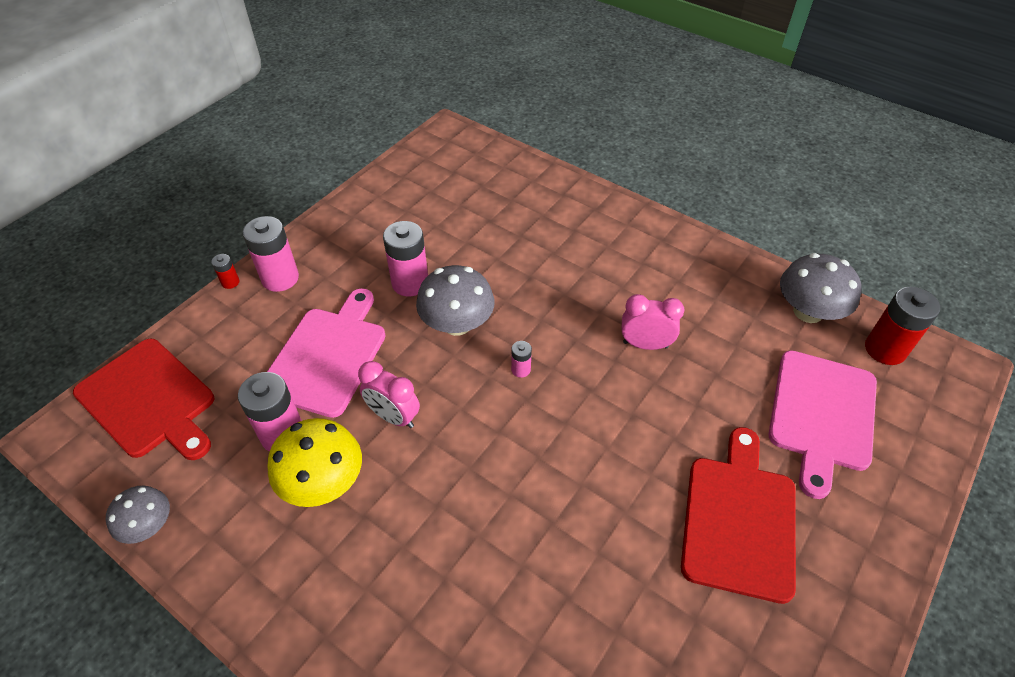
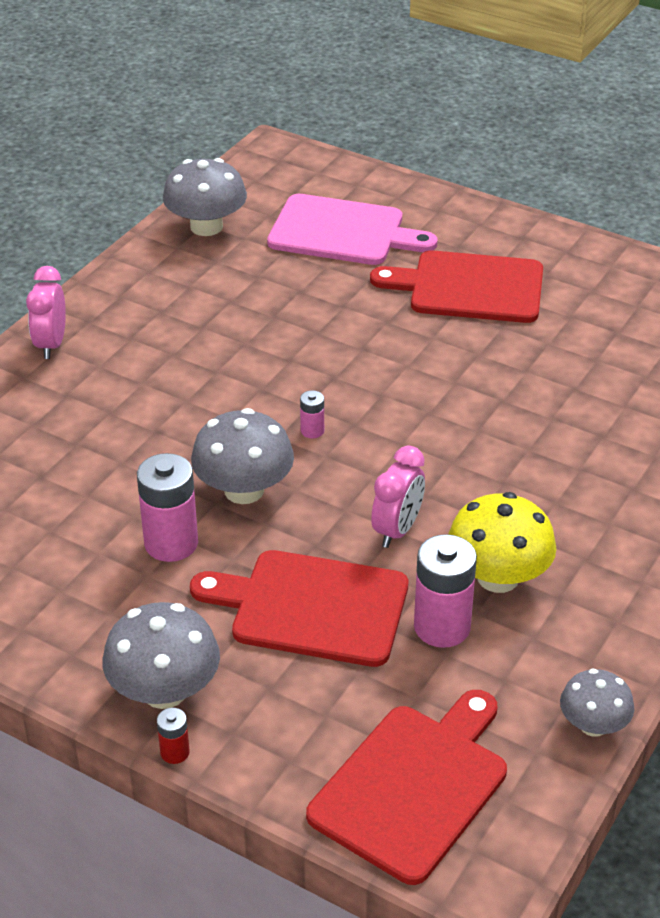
camera: 95 degrees left, 10 degrees down
(280, 278) = (164, 691): pink battery -> grey mushroom
(327, 356) = (311, 607): pink cutting board -> red cutting board
(645, 344) = (264, 338): pink clock -> pink clock (51, 344)
(885, 349) = (255, 187): red battery -> none

